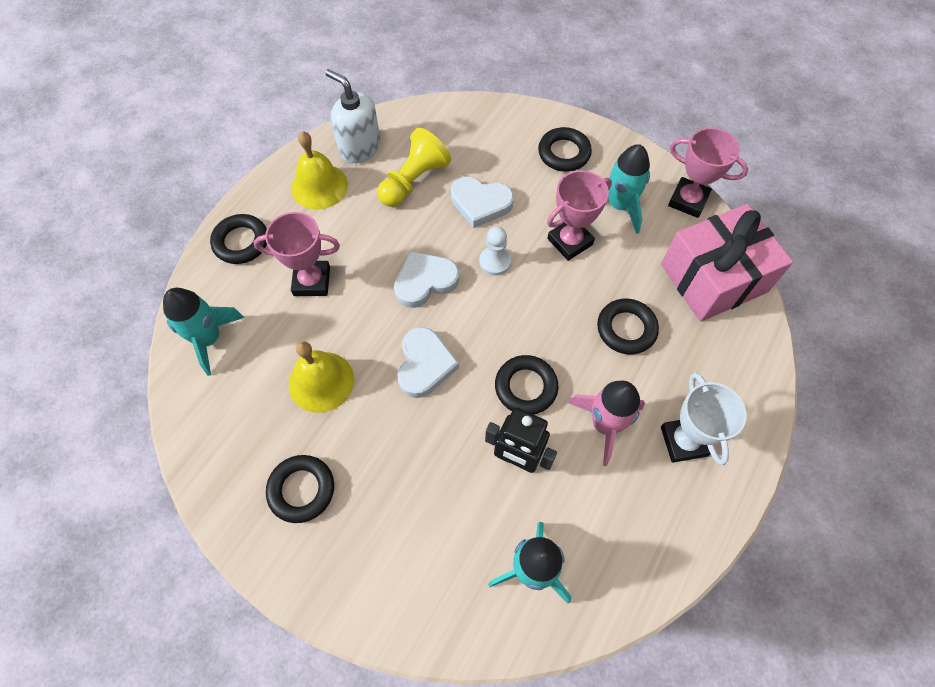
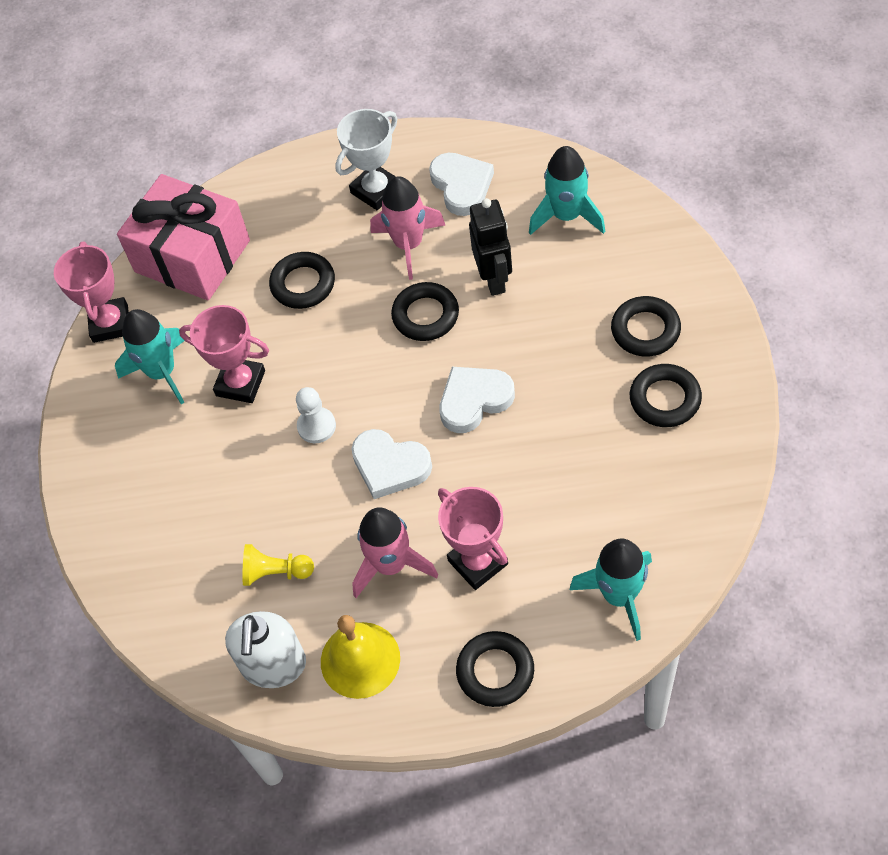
camera: 120 degrees left, 5 degrees down
(321, 381) = (566, 465): yellow bell -> none
(358, 237) = (391, 565): none -> pink rocket
(414, 181) = (275, 572): yellow pawn -> yellow pawn, size x0.65
(480, 203) = (255, 488): white heart -> white heart (462, 186)
(564, 153) = (125, 462): black ring -> black ring (645, 330)

